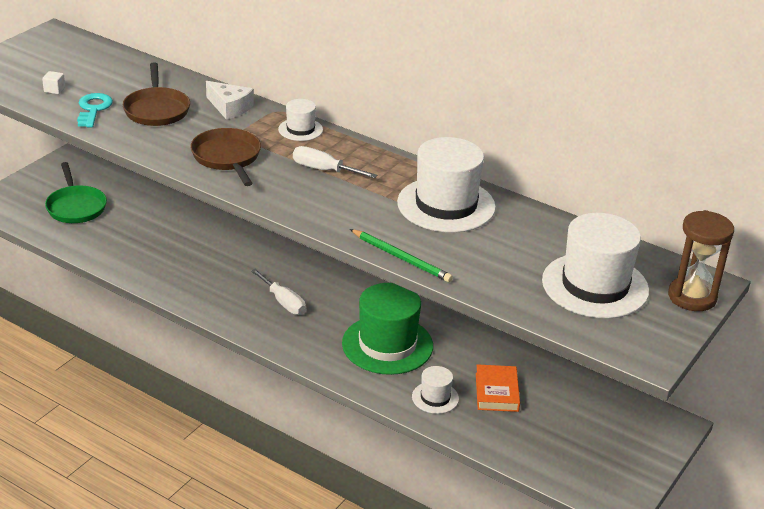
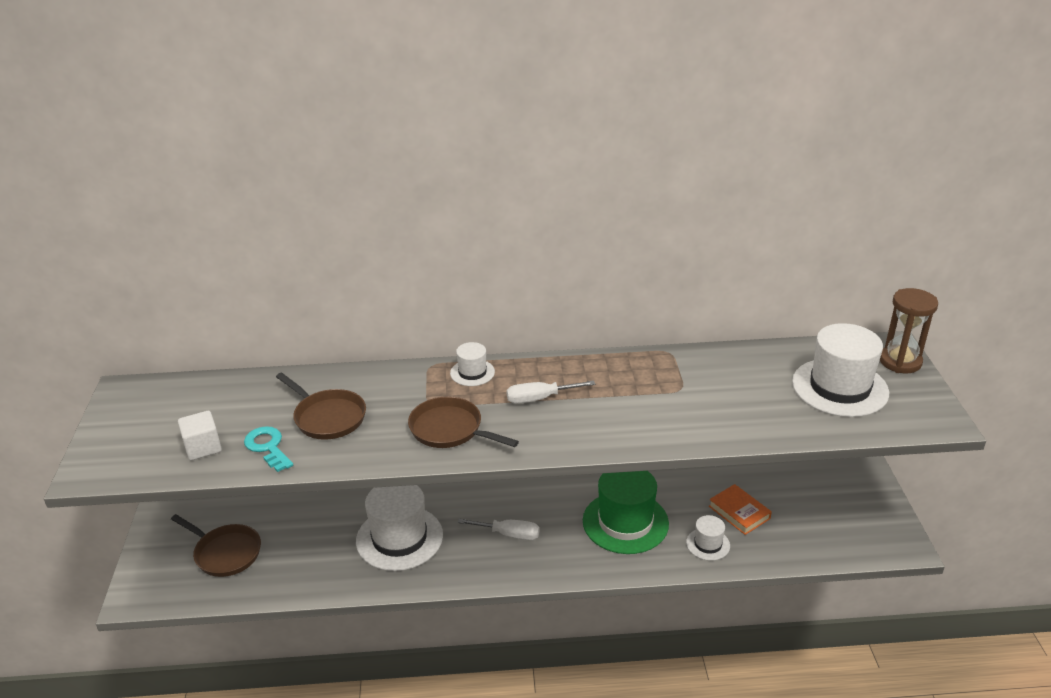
camera: 35 degrees left, 0 degrees up
(54, 90) = (203, 447): white cube -> white cube, size x1.73
(76, 207) = (225, 553): green pan -> brown pan
(230, 107) = (388, 382): white cheese -> none
(401, 258) = (697, 441): green pencil -> none
(446, 205) = (664, 379): white hat -> white hat (399, 538)

